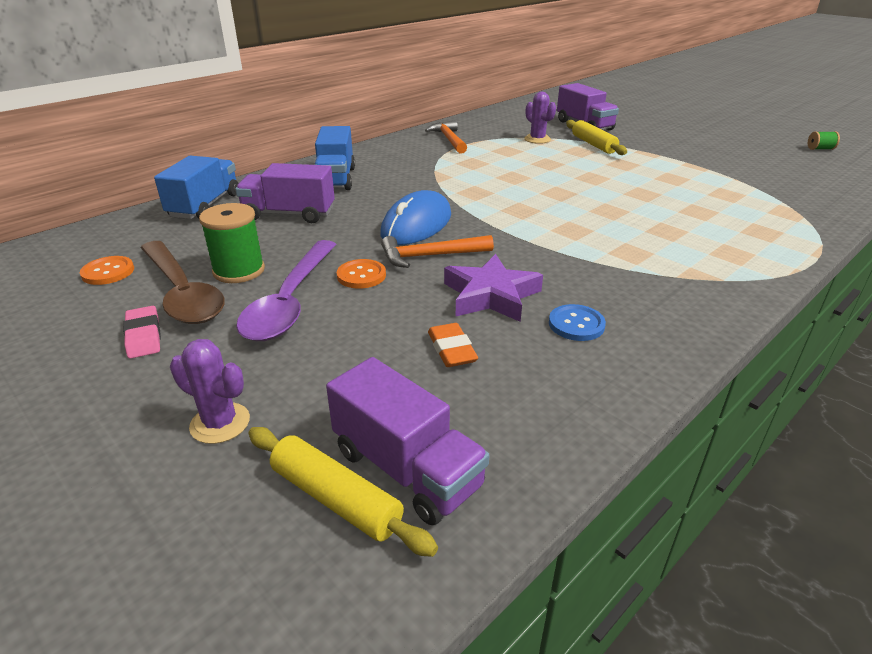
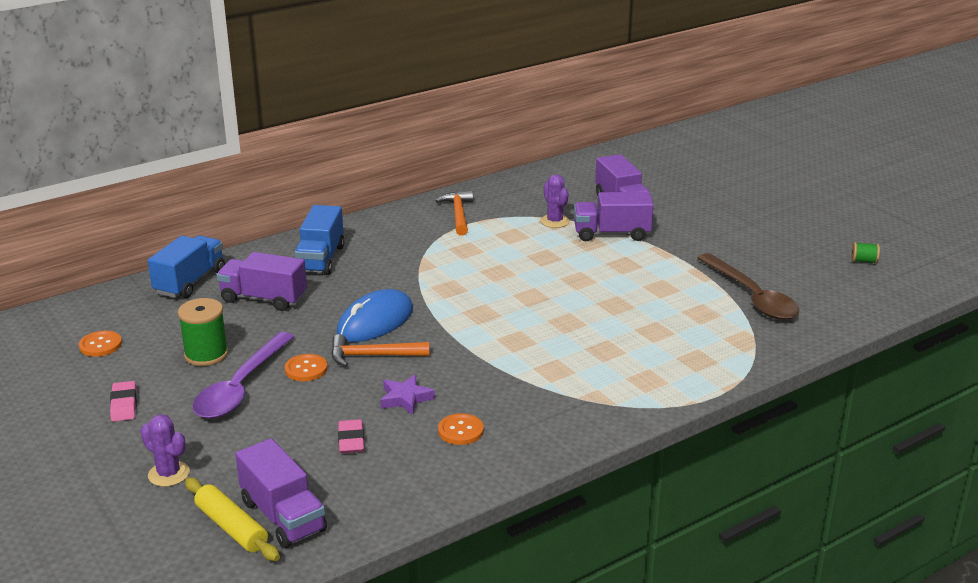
camera: 10 degrees right, 5 degrees down
(182, 293) = (157, 370): brown spoon -> brown spoon (751, 297)
(452, 349) = (351, 440): orange eraser -> pink eraser
(491, 295) = (405, 398): purple star -> purple star, size x0.65
(576, 324) = (460, 431): blue button -> orange button
(593, 144) = (611, 234): yellow rolling pin -> purple truck

